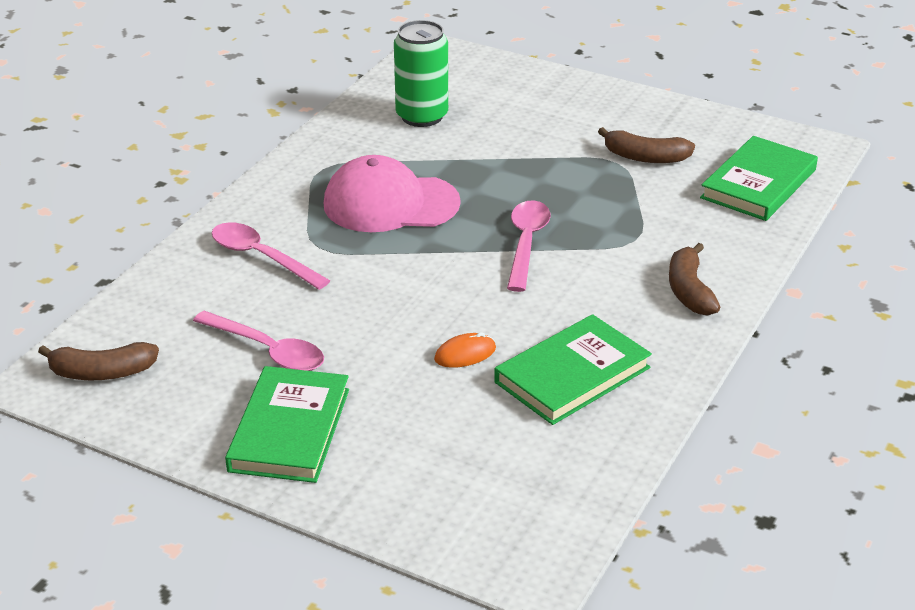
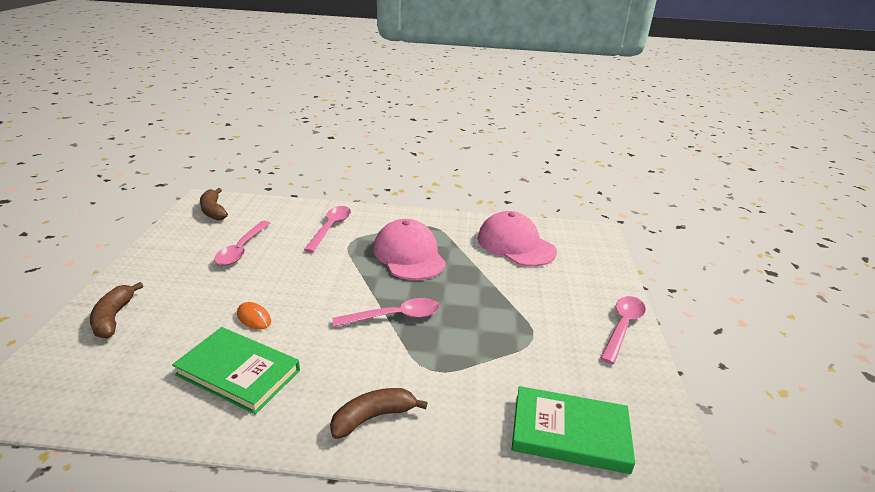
camera: 65 degrees right, 5 degrees down
(289, 430) = (167, 272): green book -> none
(422, 116) = (515, 244): green can -> pink cap
(628, 103) = (622, 326): none -> pink spoon
(645, 157) = (552, 352): brown banana -> brown banana (113, 318)

